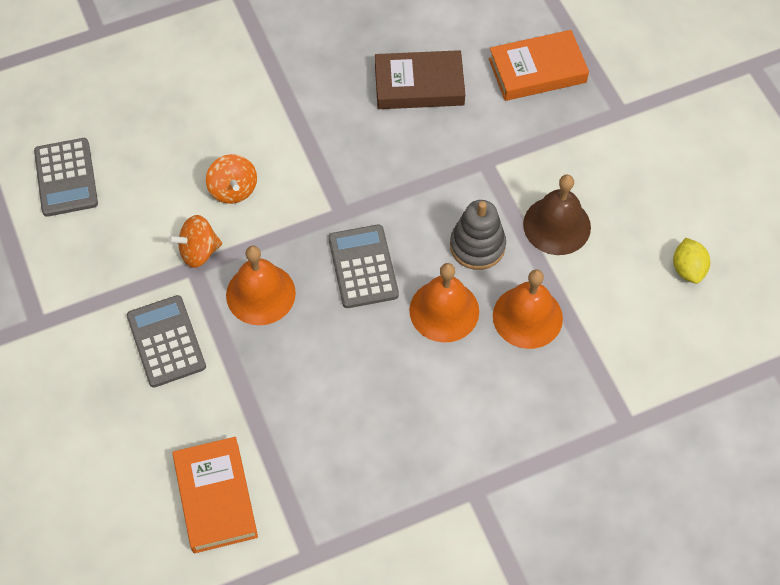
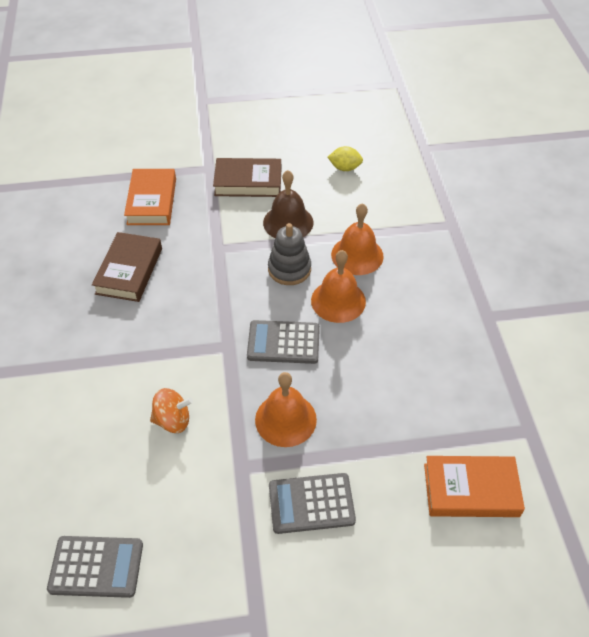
camera: 75 degrees left, 10 degrees down
(199, 251) = (227, 460): orange spinning top -> none
(612, 162) = (248, 182): none -> brown book

